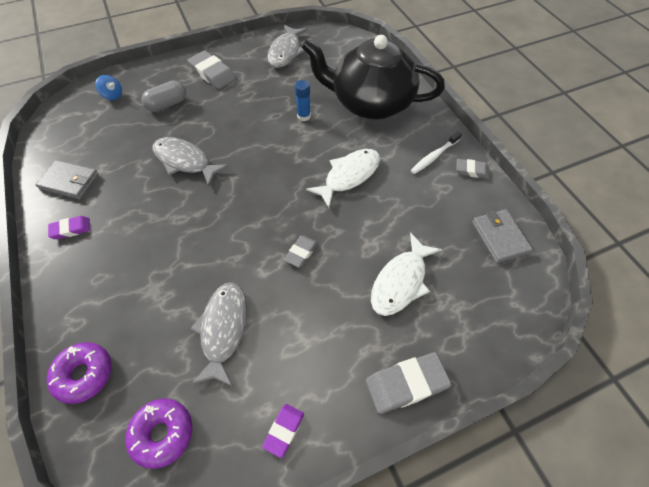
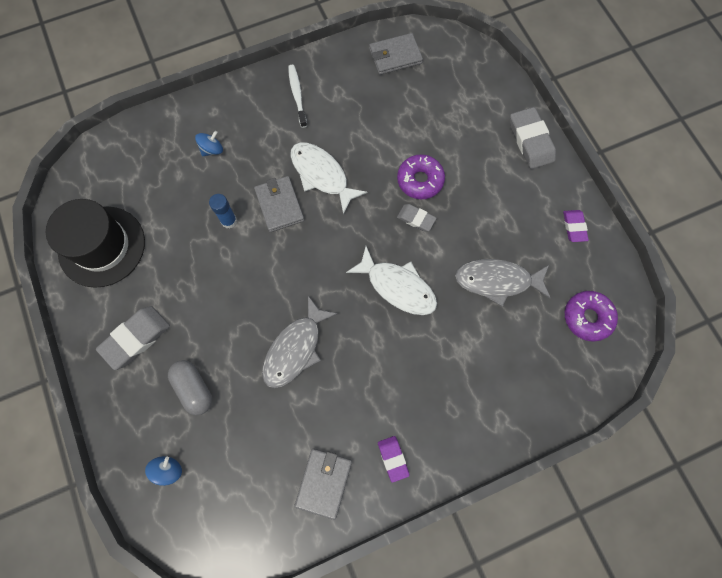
camera: 90 degrees left, 15 degrees up
(84, 374) = (548, 395): purple donut -> purple donut (420, 180)
(284, 430) = (574, 227): purple eraser -> purple eraser turned 60 degrees clockwise
(286, 52) = (102, 246): grey fish -> black hat
(317, 147) = (279, 205): none -> grey wallet
(370, 103) = (212, 149): black teapot -> blue spinning top
(401, 281) = (442, 137): white fish -> white fish (397, 286)
(434, 156) = (297, 95): white toothbrush -> white toothbrush turned 150 degrees counterclockwise
(471, 170) = (317, 65): grey eraser -> none

